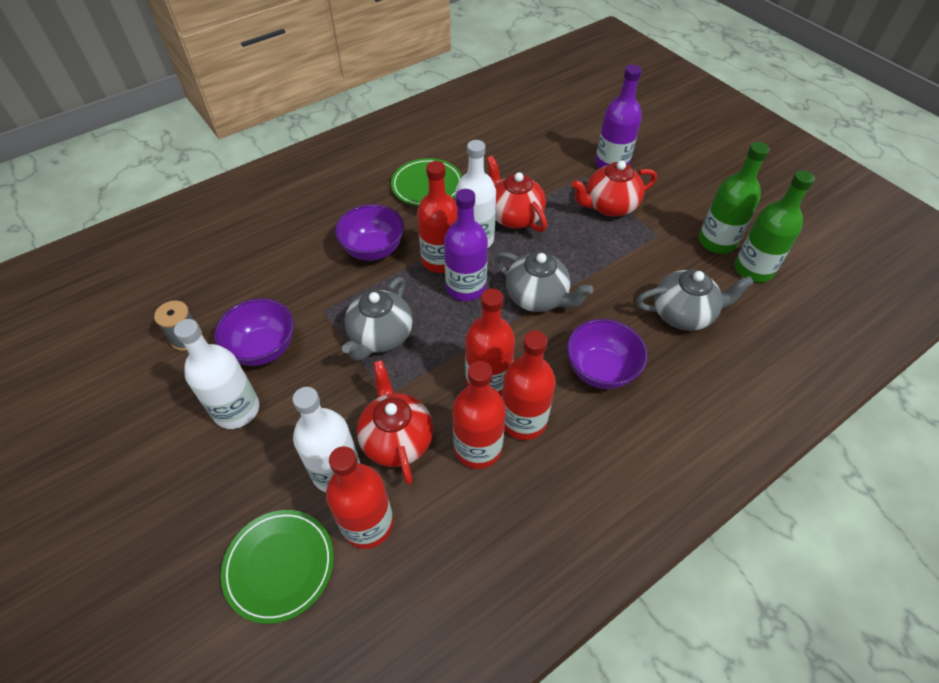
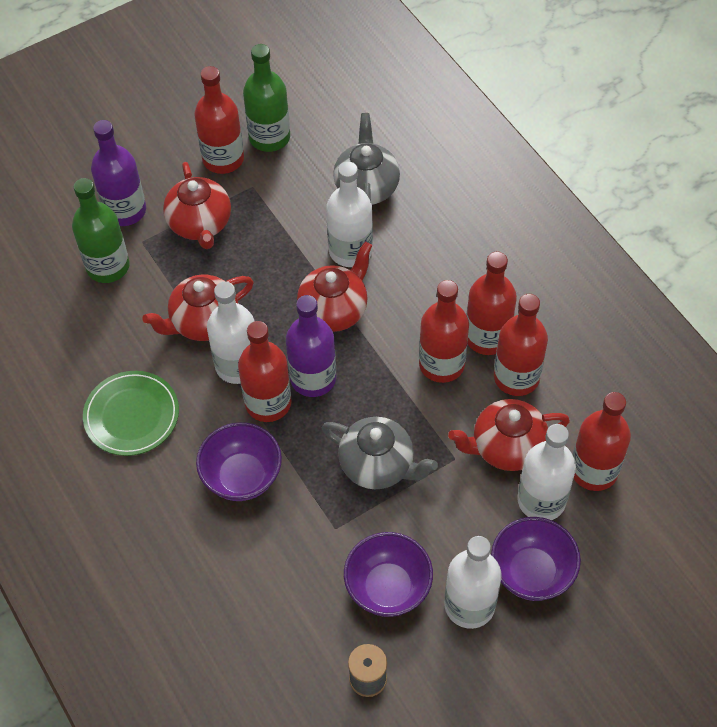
camera: 85 degrees left, 5 degrees up
(279, 566) = (635, 542): green plate -> none
(537, 297) = (334, 310): grey teapot -> red teapot
(600, 370) = (431, 267): purple bowl -> purple bowl (532, 572)
(605, 305) = (350, 251): none -> white bottle
(682, 214) = (223, 159): none -> red bottle
(753, 269) = (312, 116): green bottle -> green bottle (108, 266)

